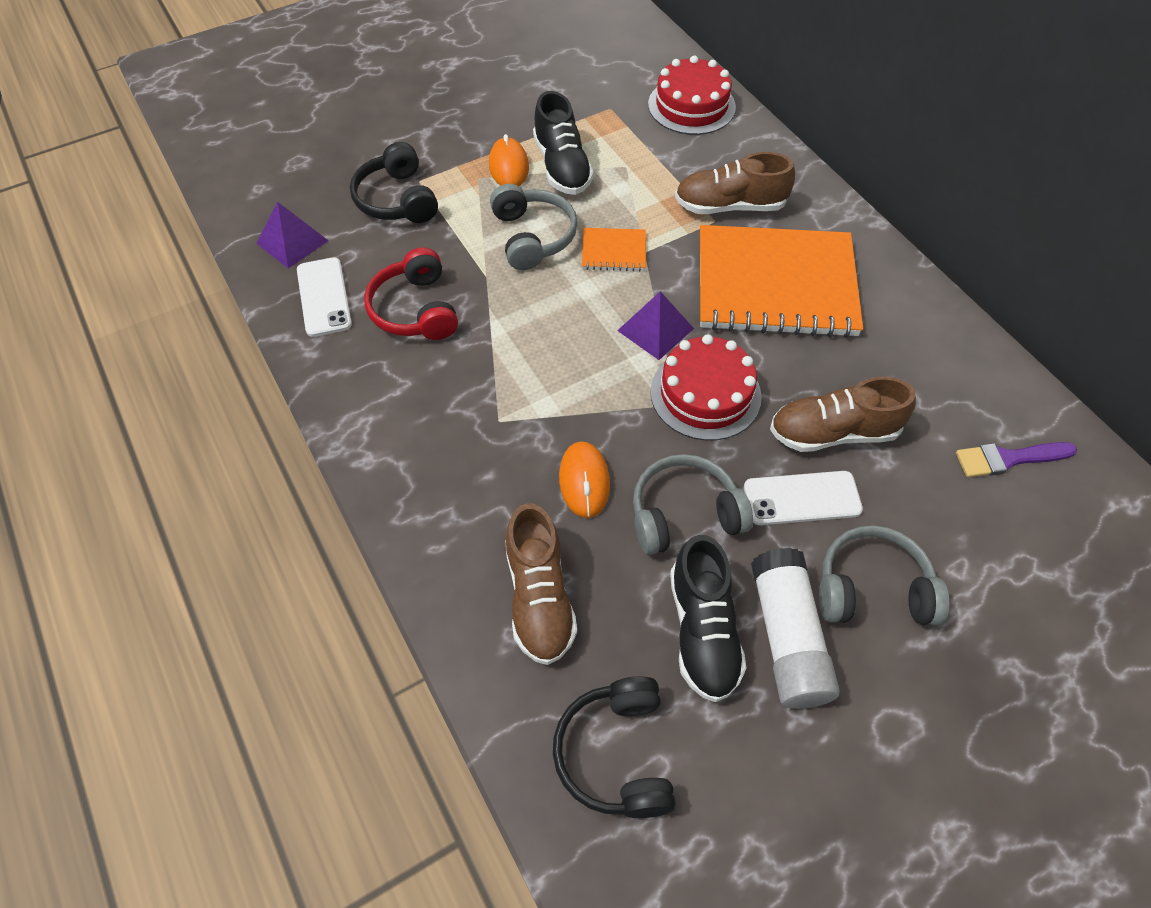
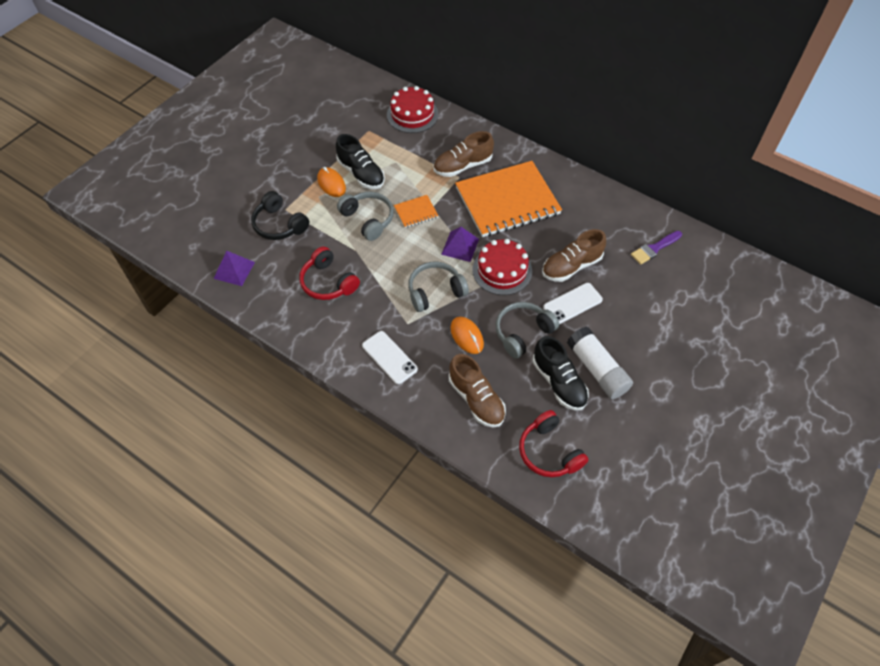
camera: 25 degrees left, 0 degrees up
(324, 297) = (273, 294): white phone -> white phone (389, 357)
(616, 754) = (549, 452): black headphones -> red headphones
(872, 589) = (623, 332): grey headphones -> grey headphones (435, 291)

